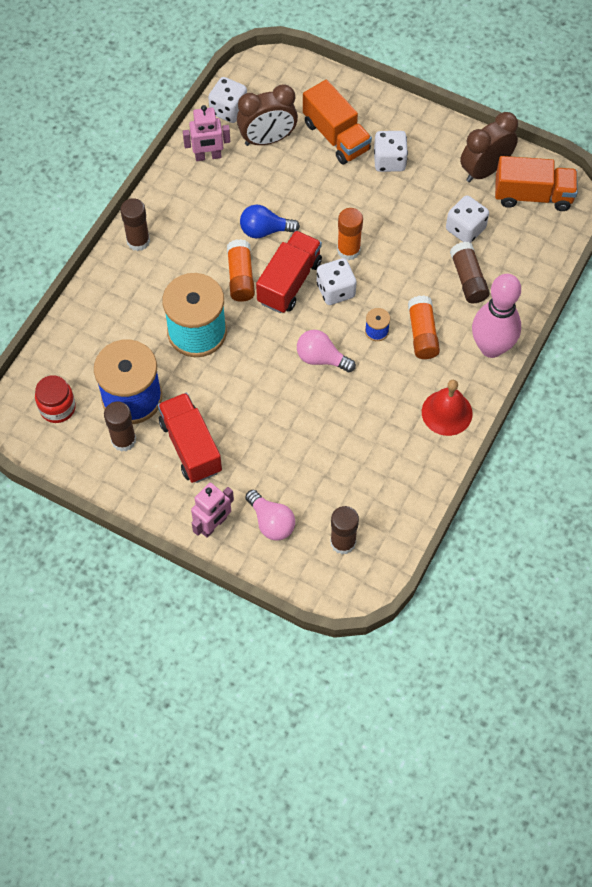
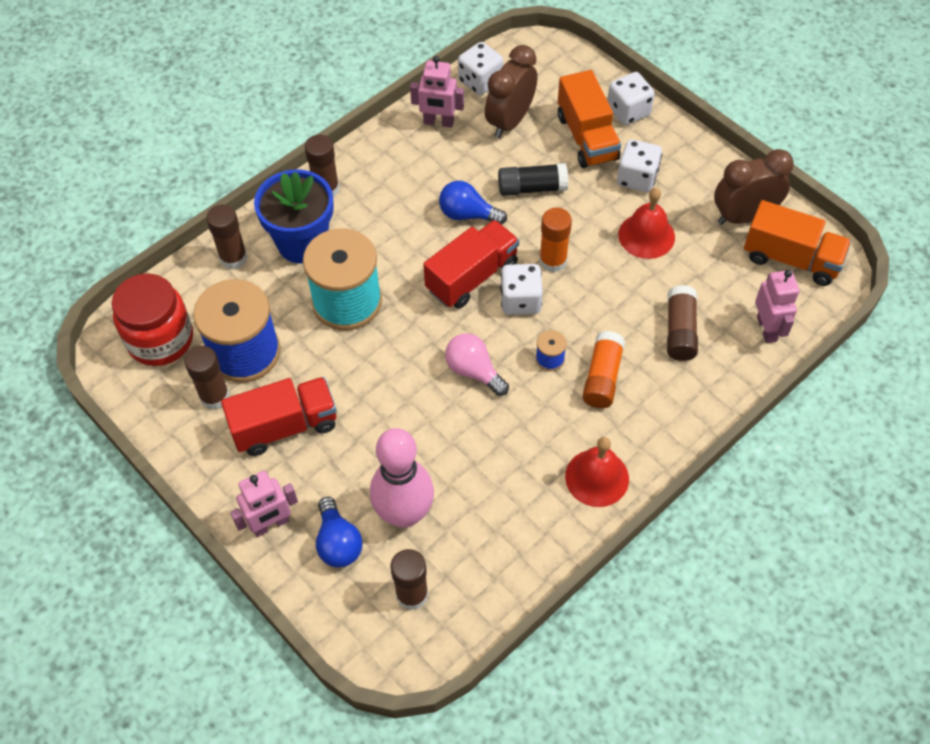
camera: 20 degrees right, 5 degrees down
(57, 408) = (160, 339): red jar -> red jar, size x1.58
(87, 322) = (233, 258): none -> brown glue stick
(139, 293) = (302, 243): none -> blue flower pot
(191, 446) = (285, 426): red truck -> red truck turned 75 degrees clockwise
(240, 277) = (420, 256): orange glue stick -> none
(267, 139) = (510, 121): brown clock -> brown clock turned 120 degrees clockwise
(271, 522) = (338, 542): pink light bulb -> blue light bulb
(308, 193) = (532, 188): none -> black glue stick
(414, 208) = (646, 235): none -> red bell
(465, 229) = (697, 274): white dice -> white dice (628, 111)
(491, 347) = (679, 417): pink bowling pin -> pink bowling pin (404, 514)
(533, 258) = (767, 329): none -> pink robot

